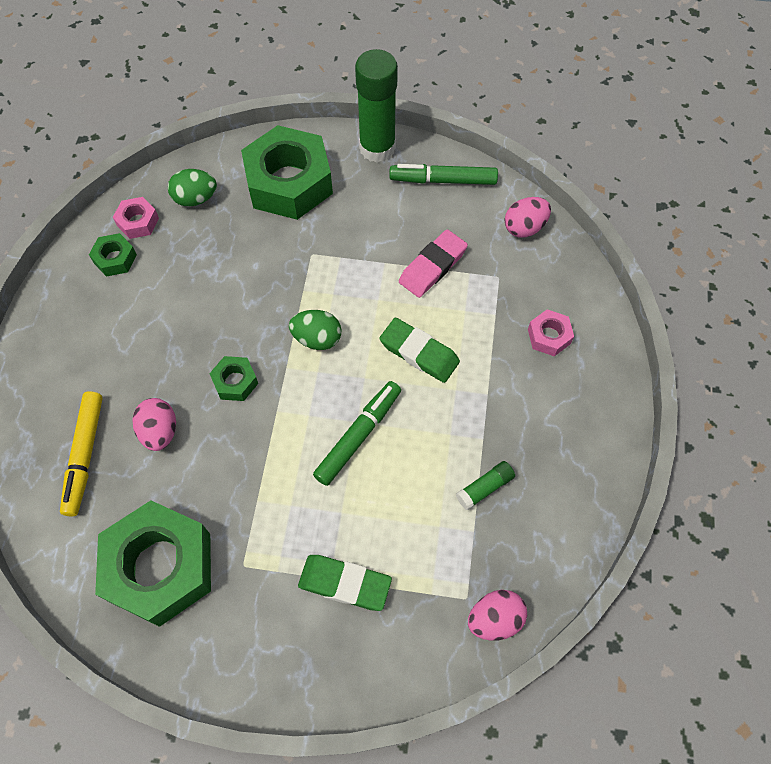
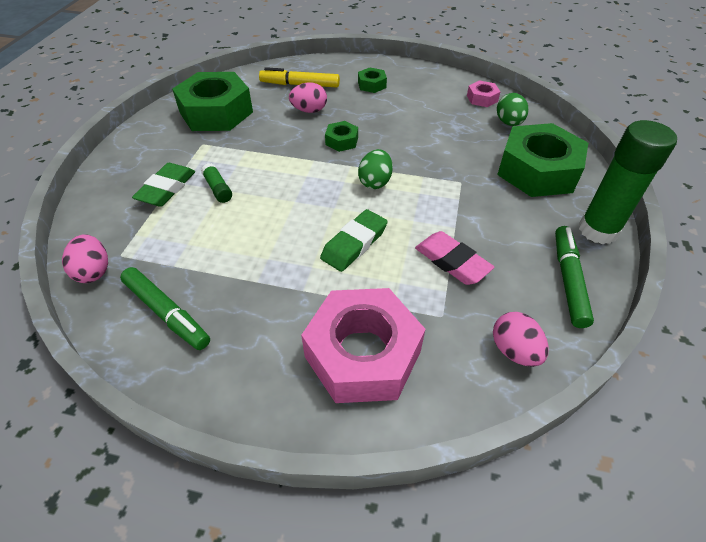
camera: 95 degrees right, 15 degrees down
(115, 259) = (448, 90): green nut -> green nut (371, 85)
(358, 436) = (282, 201): green marker -> green marker (167, 313)
(484, 488) = (209, 277): green glue stick -> green glue stick (218, 189)
(549, 336) = (363, 354): pink nut -> pink nut, size x2.25

